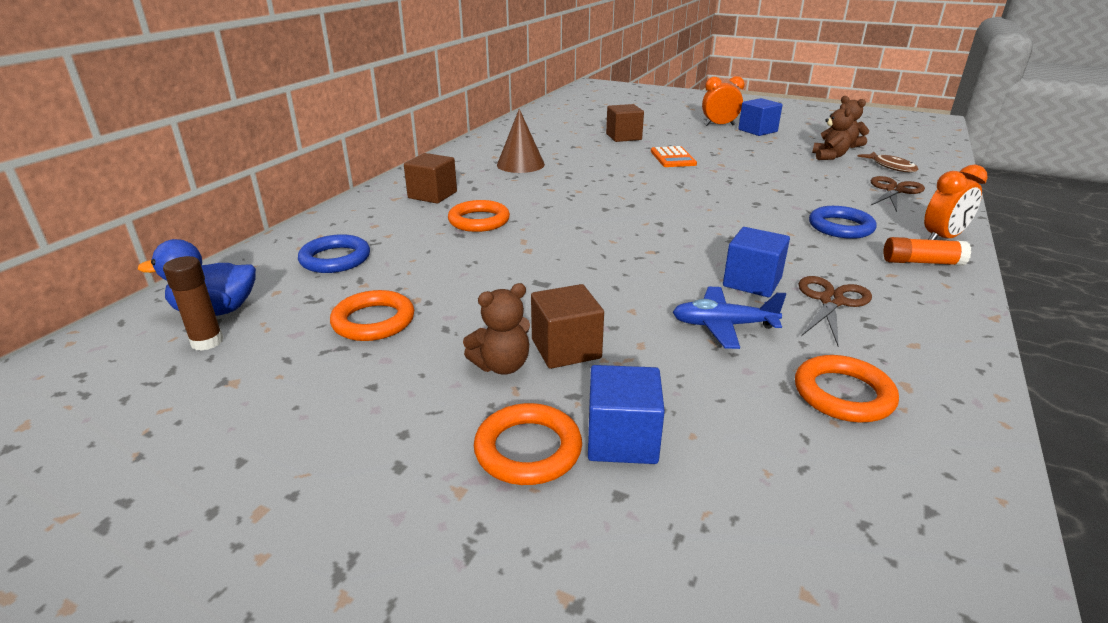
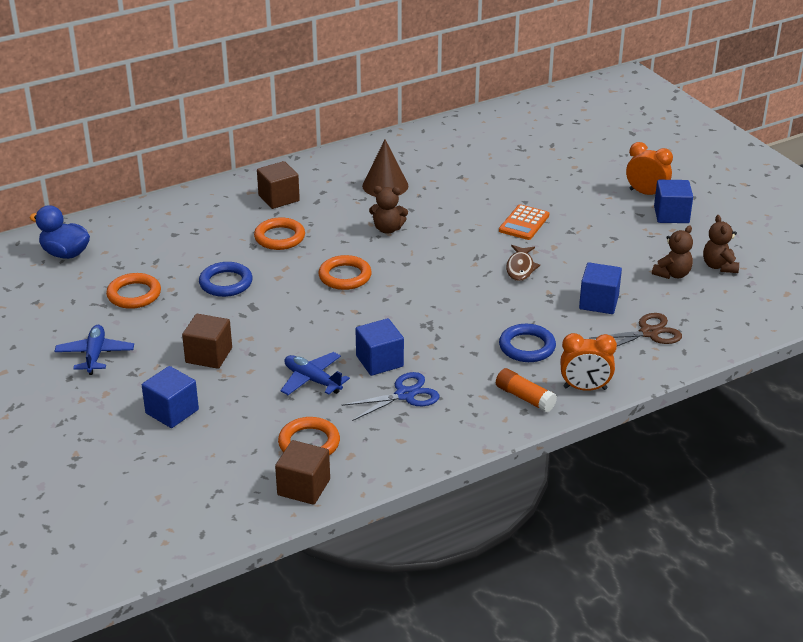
camera: 35 degrees right, 5 degrees up
(207, 342) = (46, 274): brown glue stick -> none
(335, 259) = (158, 238): blue ring -> blue ring (226, 283)
(404, 414) = (95, 355): none -> blue plane
(502, 366) = (166, 350): brown teddy bear -> brown teddy bear (388, 229)
(528, 449) = (127, 396): orange ring -> orange ring (345, 276)
(623, 137) = (524, 179): brown cube -> brown cube (303, 487)
(822, 184) = (599, 302): none -> blue cube
(831, 301) = (405, 395): brown scissors -> blue scissors
(891, 167) = (707, 308): brown fish -> brown fish (520, 268)

